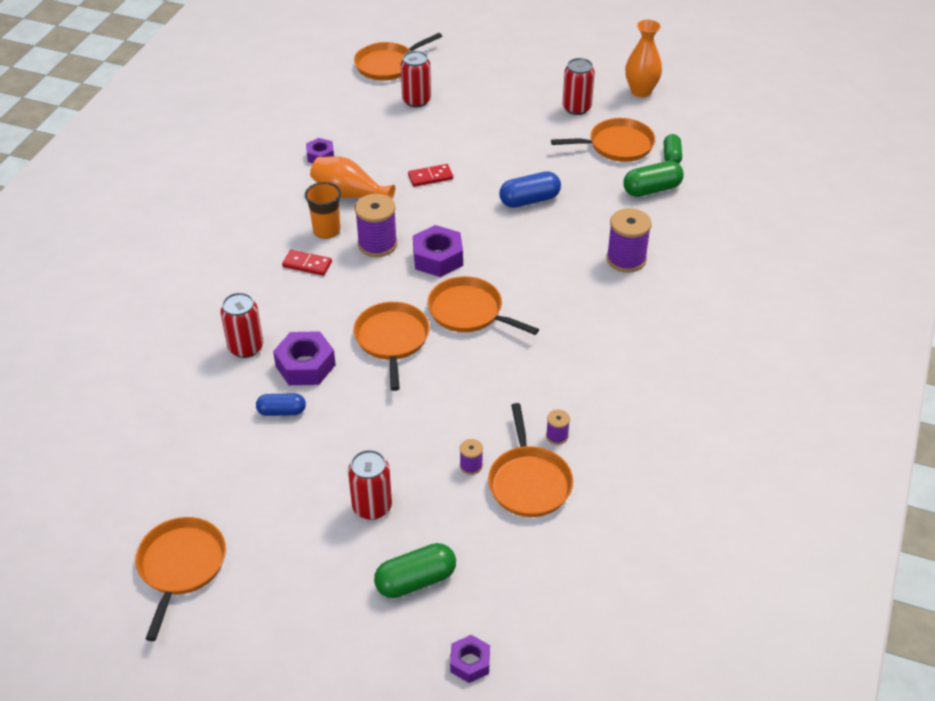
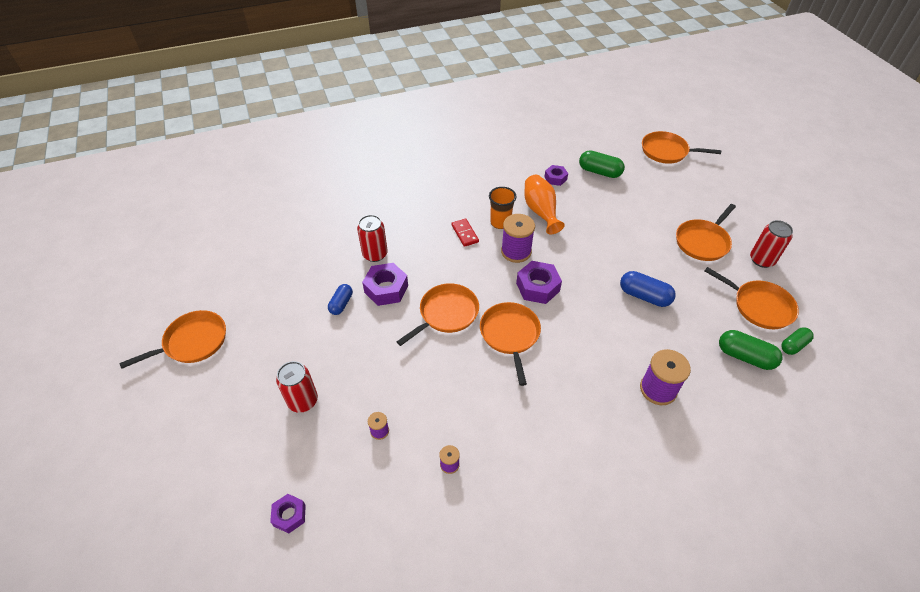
camera: 50 degrees right, 5 degrees up
(282, 411) = (341, 304): blue capsule -> blue capsule turned 60 degrees clockwise
(415, 580) = (259, 468): green capsule -> green capsule (599, 172)
(416, 100) = (655, 183): red can -> none
(430, 177) = (601, 235): red domino -> none
(470, 662) = (211, 552): purple nut -> purple nut (289, 515)
(529, 482) = (393, 476): orange pan -> orange pan (703, 242)
(641, 91) = (830, 282): orange vase -> none

